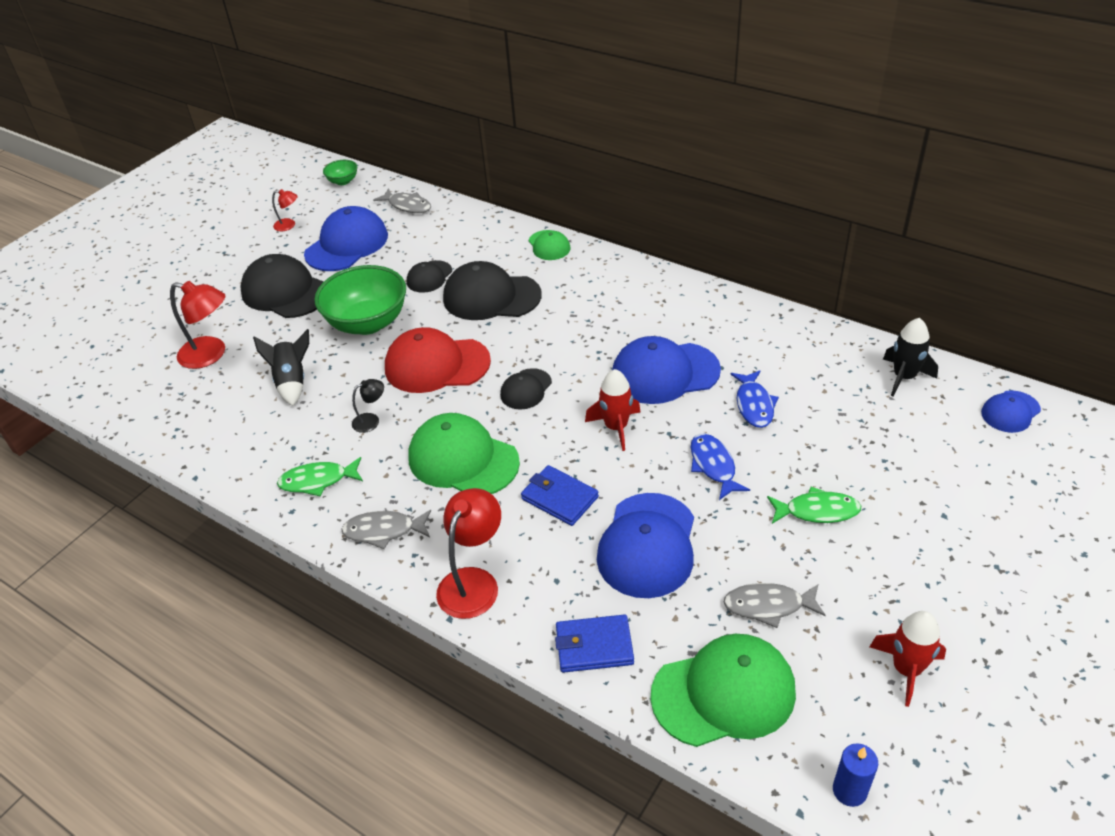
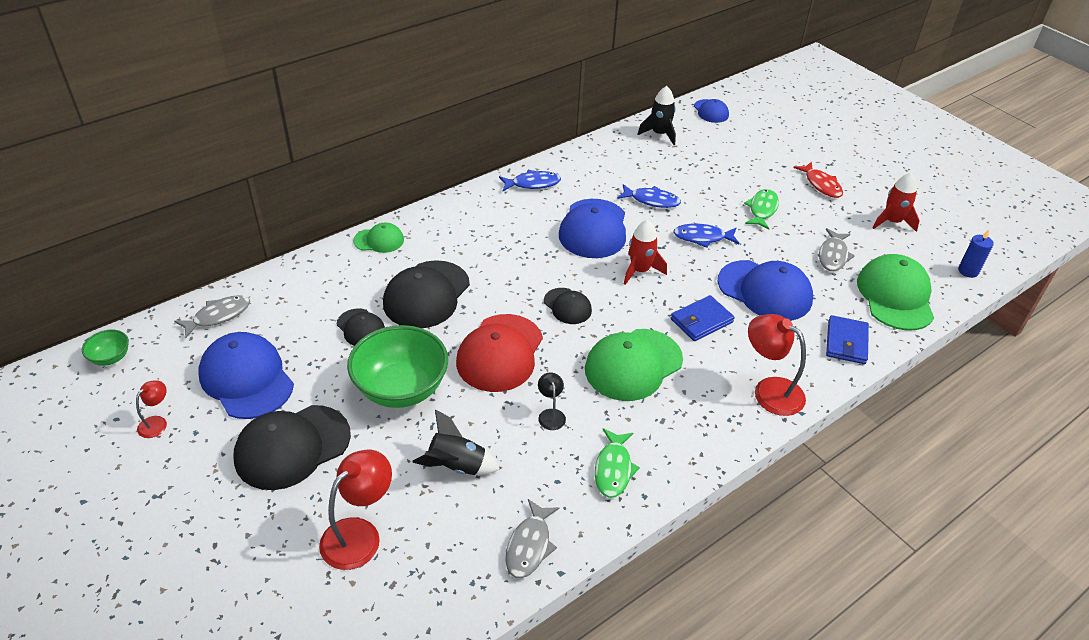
camera: 75 degrees left, 0 degrees up
(384, 531) = (695, 434): grey fish -> grey fish (529, 545)
(711, 307) = (532, 184): none -> blue fish
(932, 566) = (821, 185): none -> red fish

